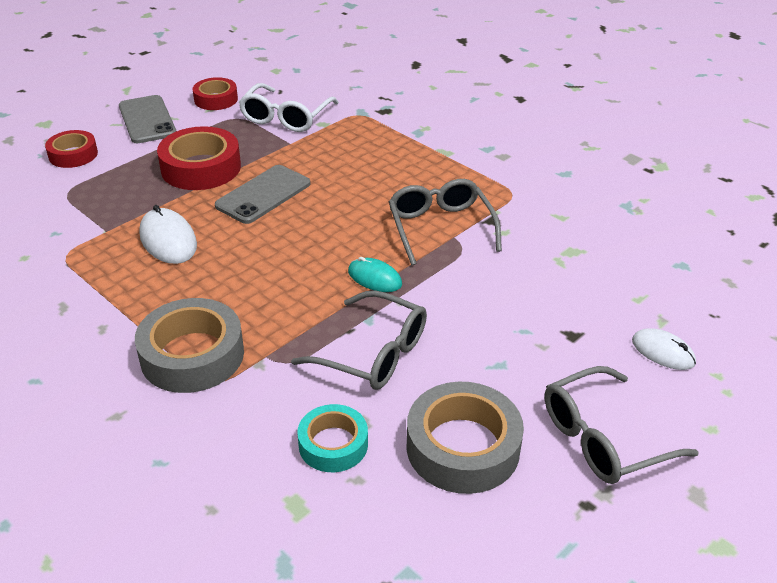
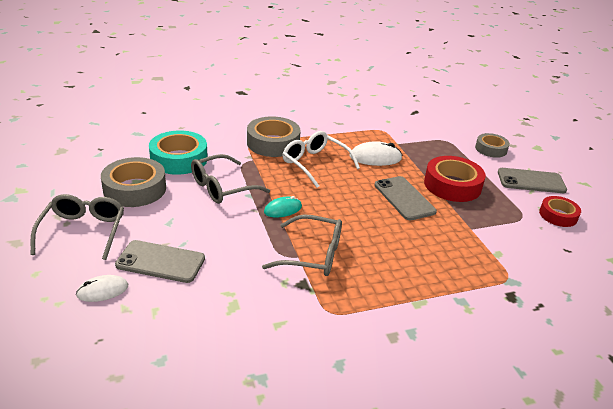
camera: 115 degrees right, 5 degrees down
(73, 155) = (491, 149): red tape -> grey tape
(286, 117) = (515, 239): white glasses -> white glasses (315, 164)
(333, 444) = (179, 159): turquoise tape -> turquoise tape, size x1.63
(573, 332) = (160, 262): none -> grey phone

